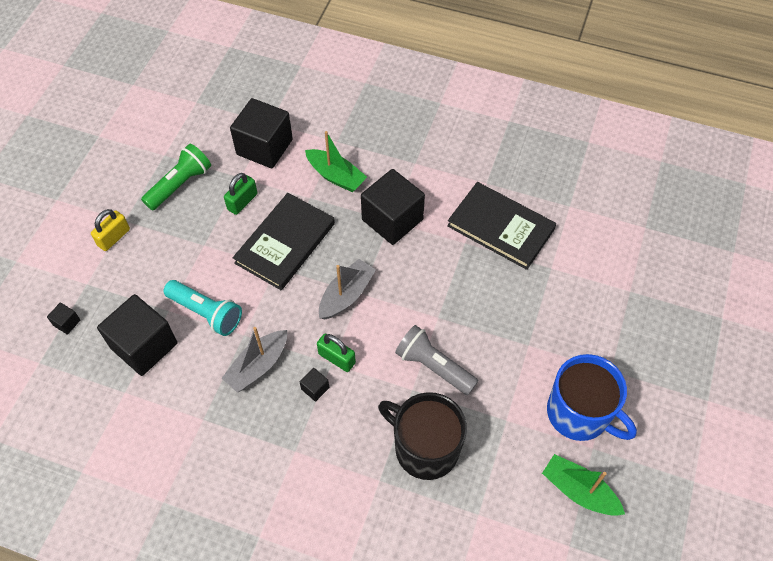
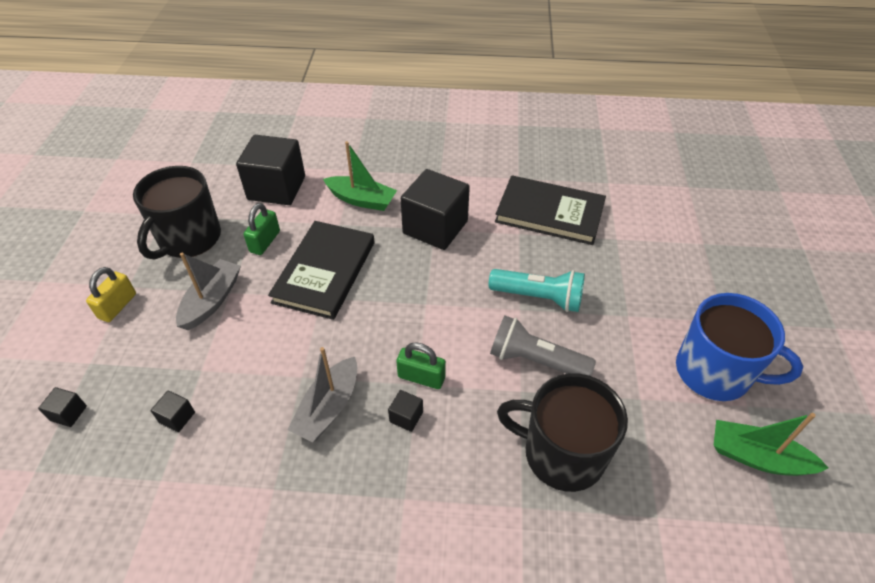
camera: 15 degrees left, 10 degrees down
(144, 346) = (177, 417): black cube -> black cube, size x0.41
(180, 184) = (189, 239): green flashlight -> black mug
(206, 313) = (249, 363): turquoise flashlight -> turquoise flashlight (539, 297)
(346, 295) = (410, 309): grey boat -> grey boat (212, 301)

